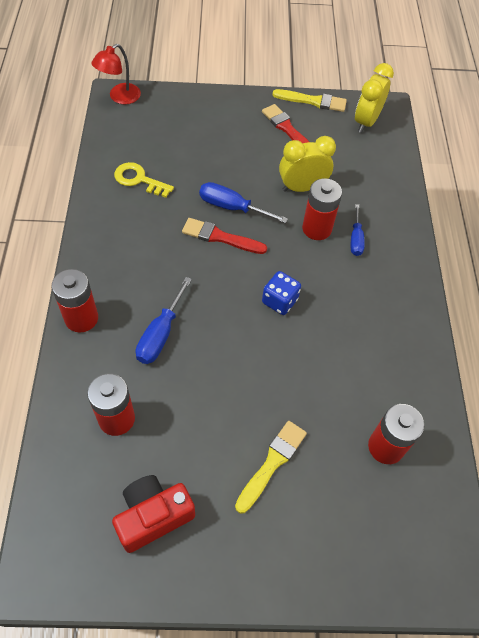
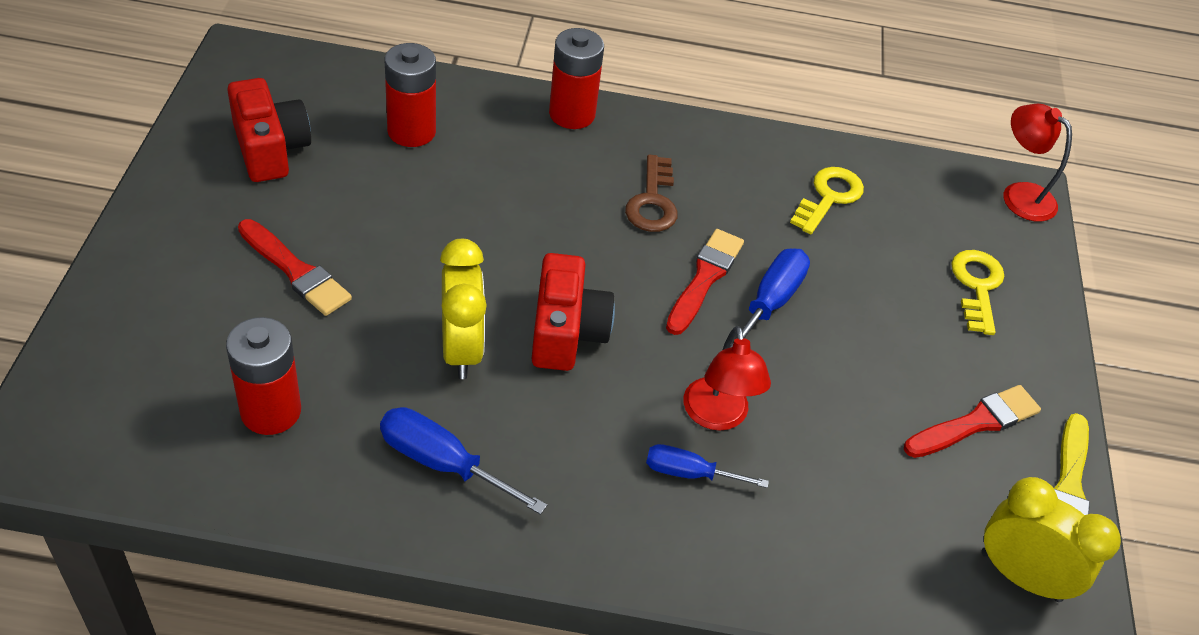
camera: 95 degrees right, 10 degrees down
(160, 334) = (531, 186): blue screwdriver -> blue screwdriver (442, 463)
(161, 266) = (652, 201): none -> brown key
(195, 121) = (977, 286): none -> yellow key
(272, 463) = (296, 271): yellow brush -> red brush
(279, 301) = (566, 332): blue dice -> red camera
(302, 187) = (819, 415): yellow clock -> yellow clock (461, 349)
(317, 228) = (717, 416): red battery -> red lamp

